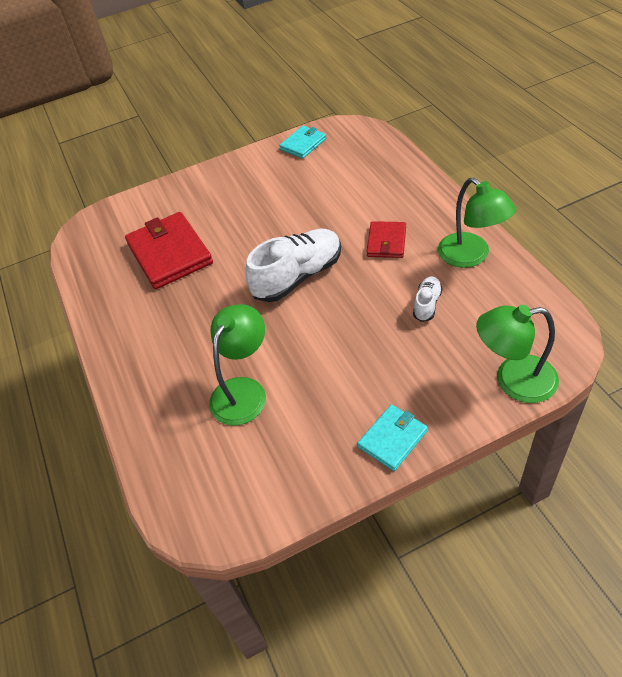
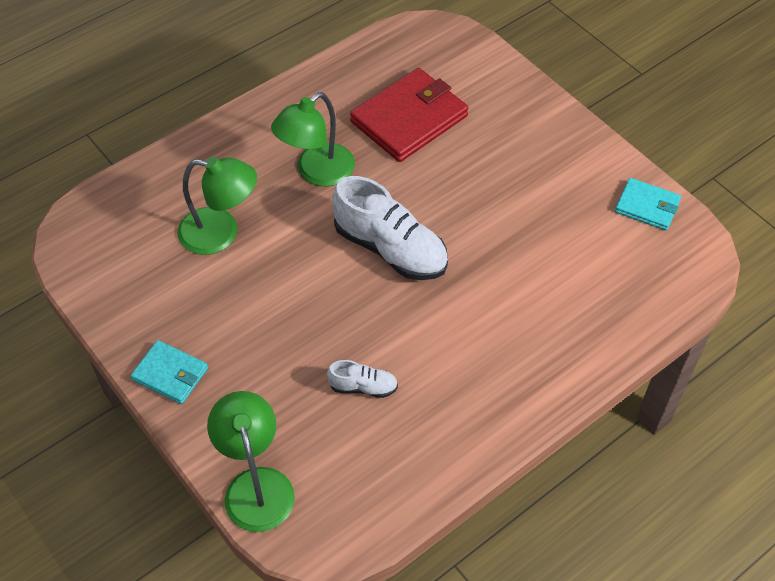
camera: 70 degrees right, 5 degrees up
(386, 242) = (465, 331): red wallet -> none
(471, 256) = (454, 429): green lamp -> green lamp (316, 172)

